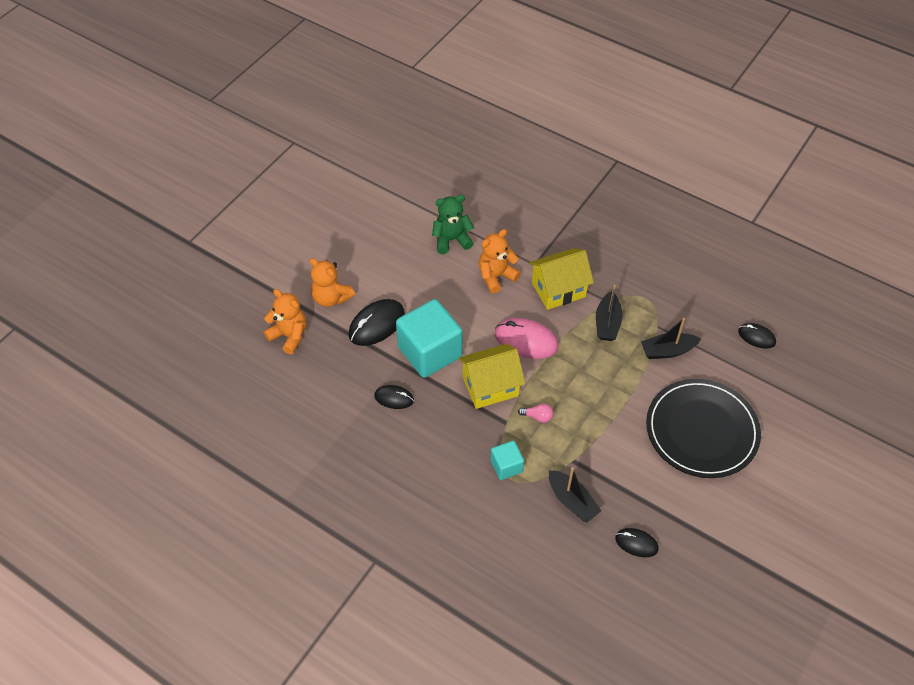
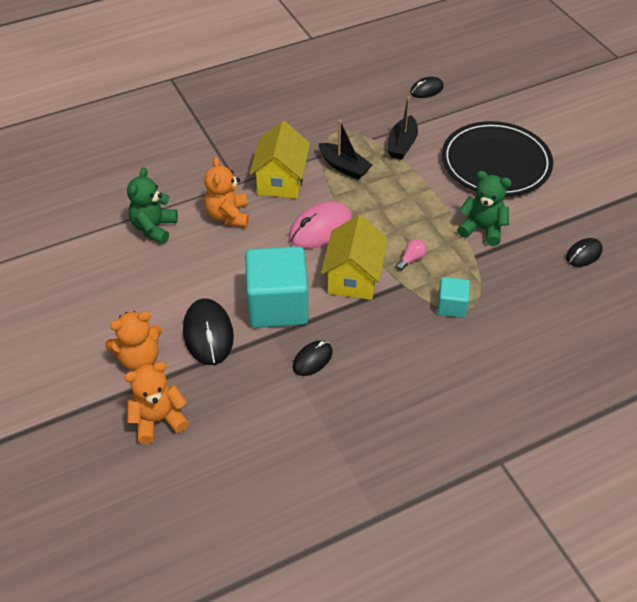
camera: 60 degrees left, 5 degrees down
(572, 501) = (517, 277): black boat -> none
(609, 453) = (482, 229): none -> green teddy bear

